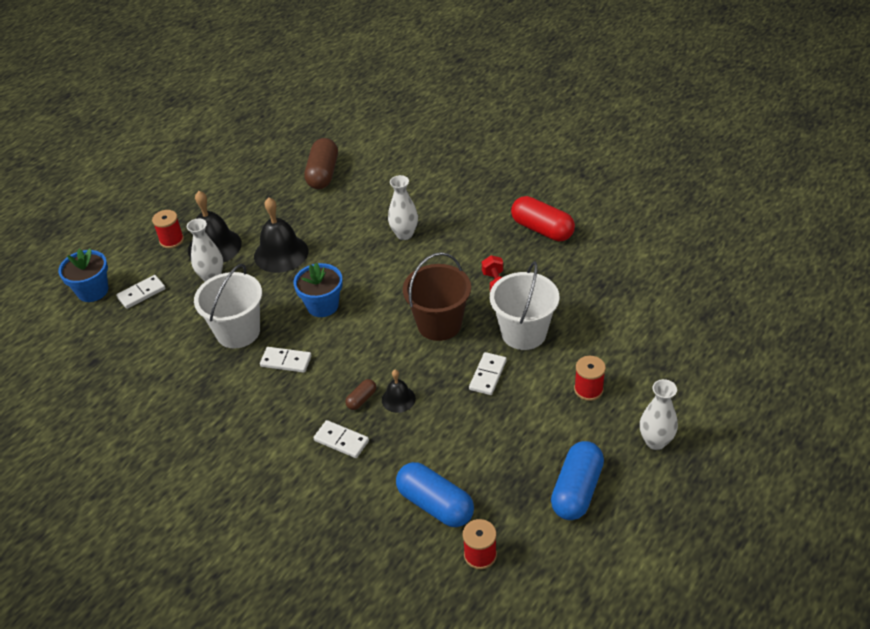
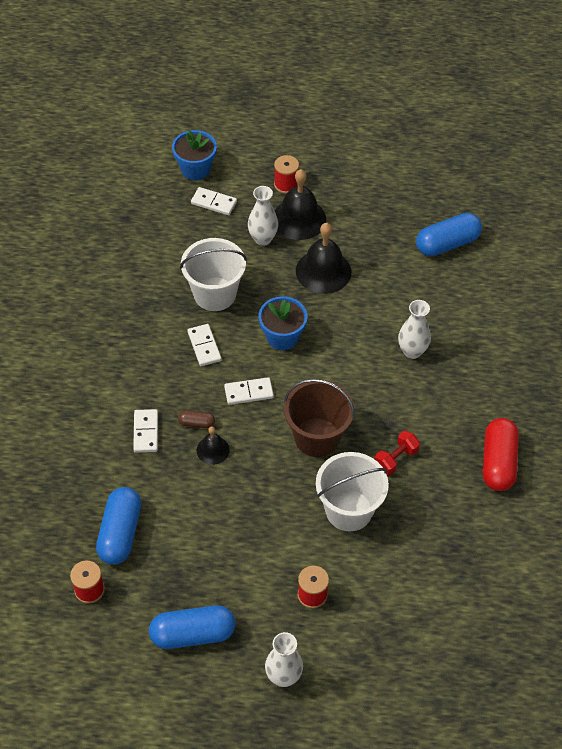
camera: 55 degrees right, 10 degrees up
(323, 174) = (447, 244): brown capsule -> blue capsule
(487, 375) = (280, 505): white domino -> white domino (248, 392)

